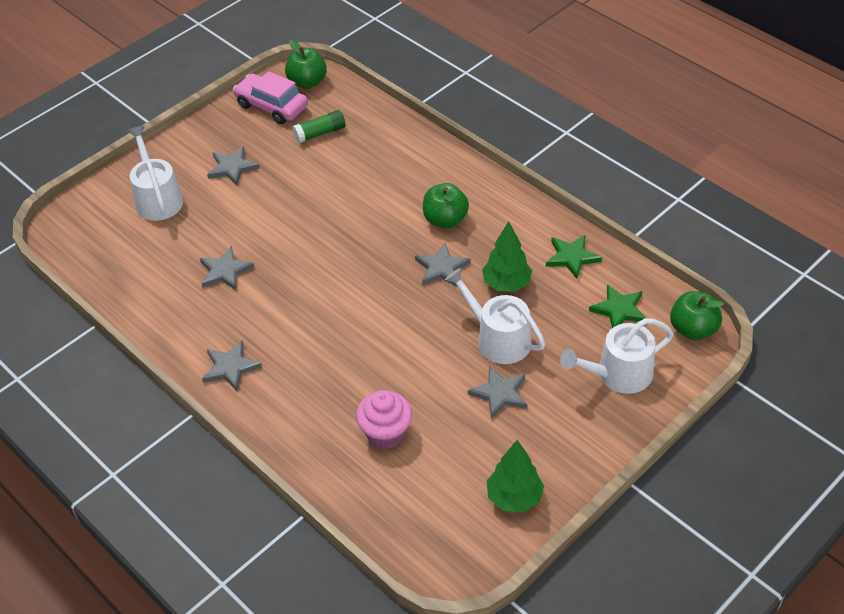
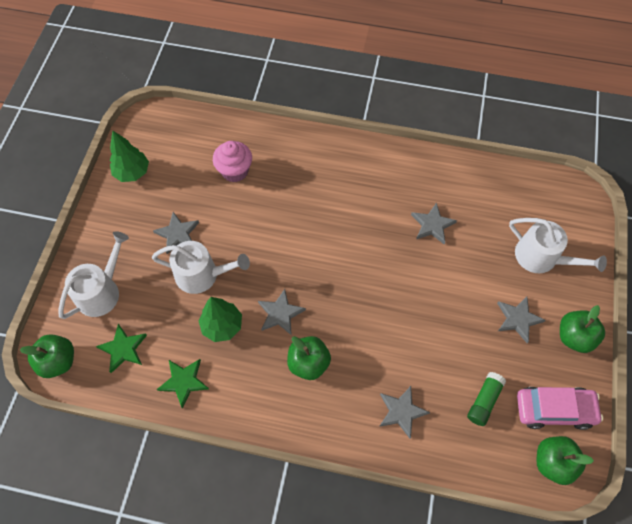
camera: 145 degrees right, 15 degrees up
(201, 137) = (574, 337): none -> green apple
(230, 367) = (364, 162): grey star -> grey star (401, 412)

